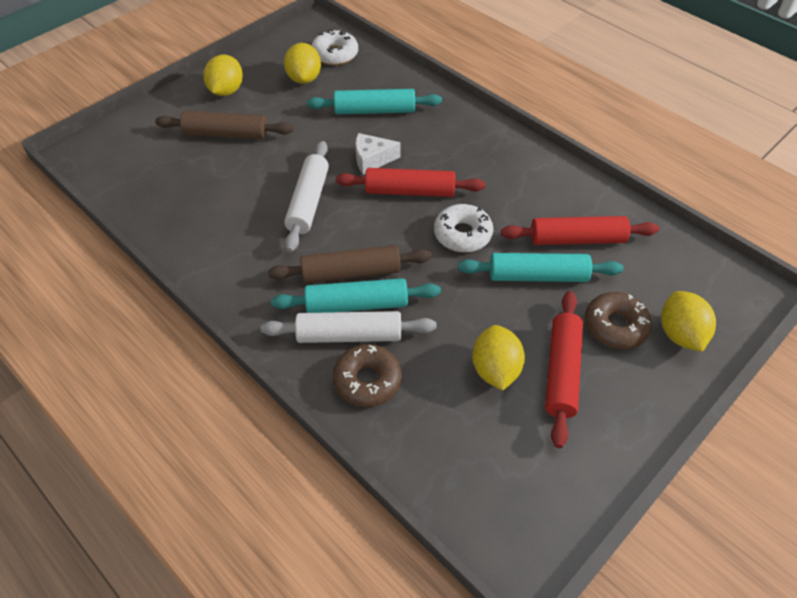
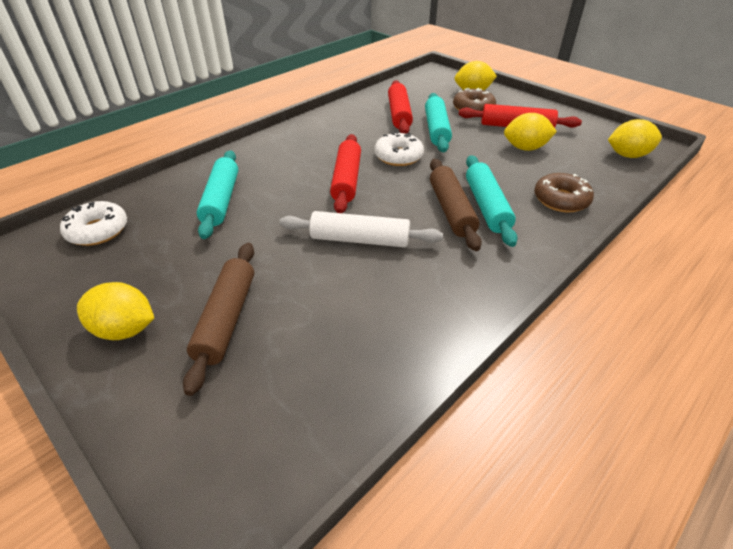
camera: 90 degrees left, 10 degrees down
(304, 78) = (135, 254): yellow lemon -> yellow lemon (627, 155)
(349, 335) = (520, 209): white rolling pin -> none
(372, 159) = (299, 201): white cheese -> none

